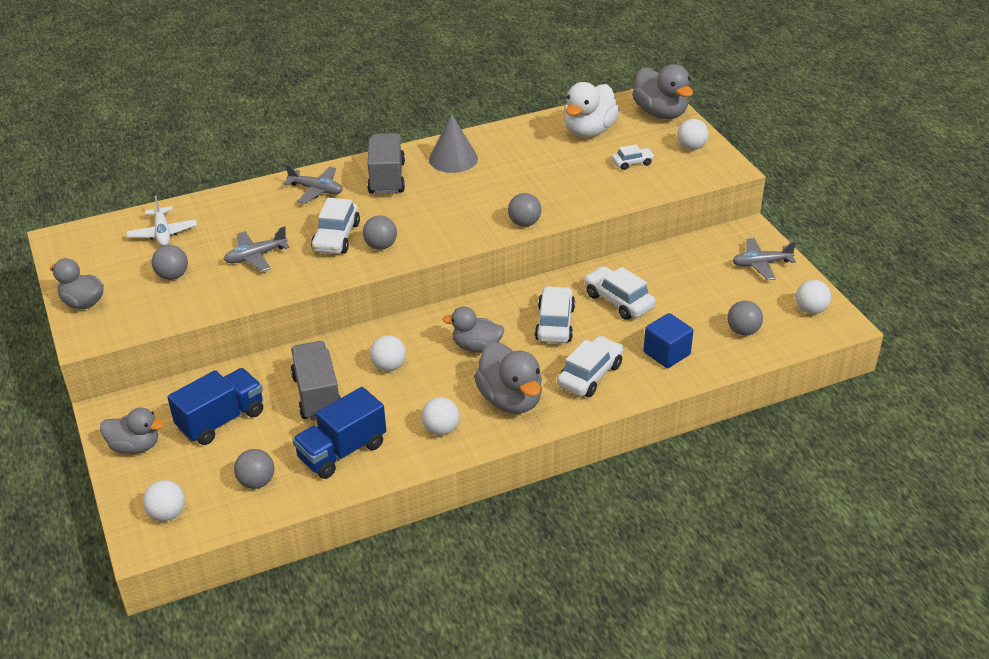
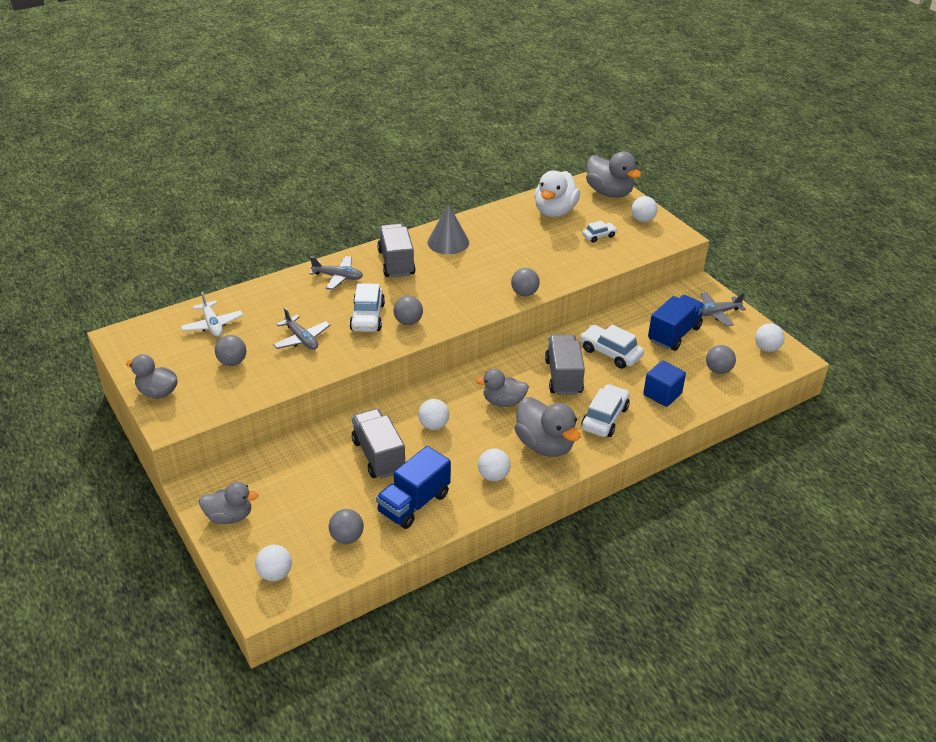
camera: 10 degrees left, 0 degrees up
(221, 420) = (300, 486): blue truck -> blue truck (674, 334)
(256, 256) = (301, 339): grey plane -> grey plane turned 90 degrees counterclockwise
(555, 324) = (563, 377): white car -> grey truck

